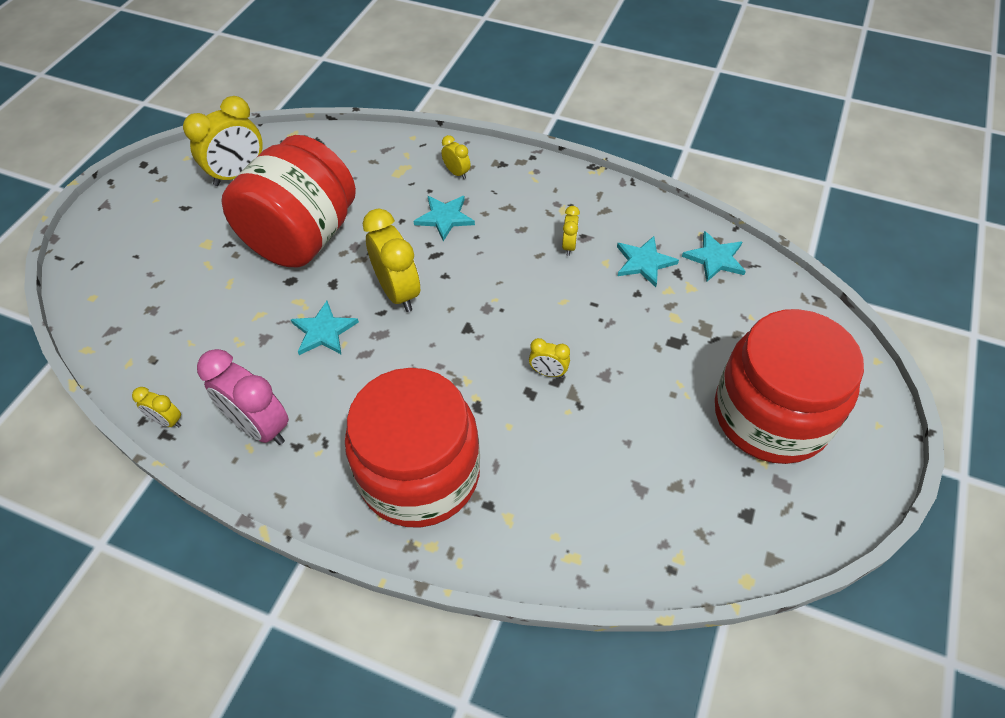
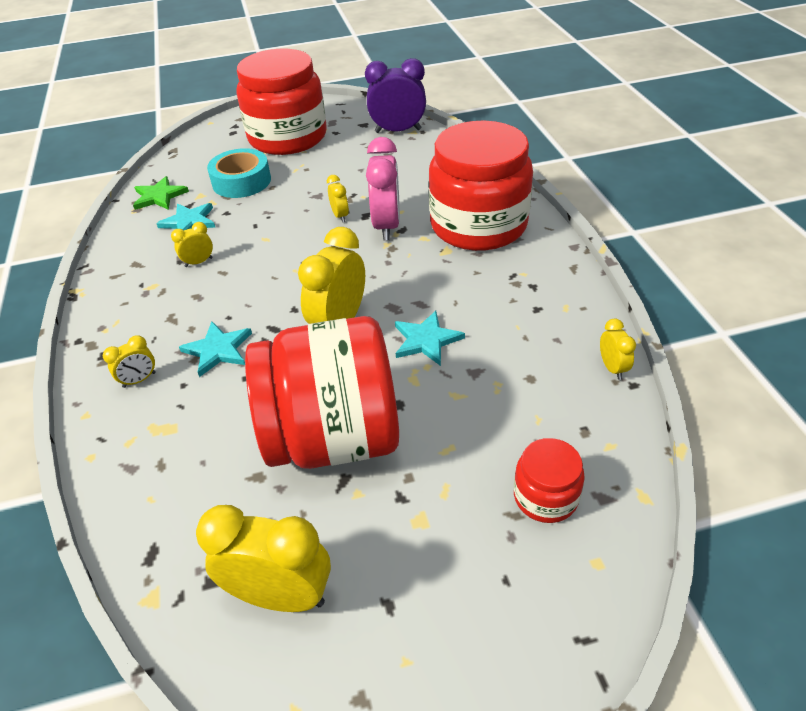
camera: 125 degrees left, 10 degrees down
(146, 304) = (545, 496): none -> red jar
(259, 427) = (545, 313): pink clock -> pink clock (387, 226)
(457, 173) = (139, 380): yellow clock -> yellow clock turned 135 degrees counterclockwise
(691, 328) = (241, 181): none -> turquoise tape
(696, 541) = (398, 131): none -> purple clock
(715, 258) = (159, 196): turquoise star -> green star

